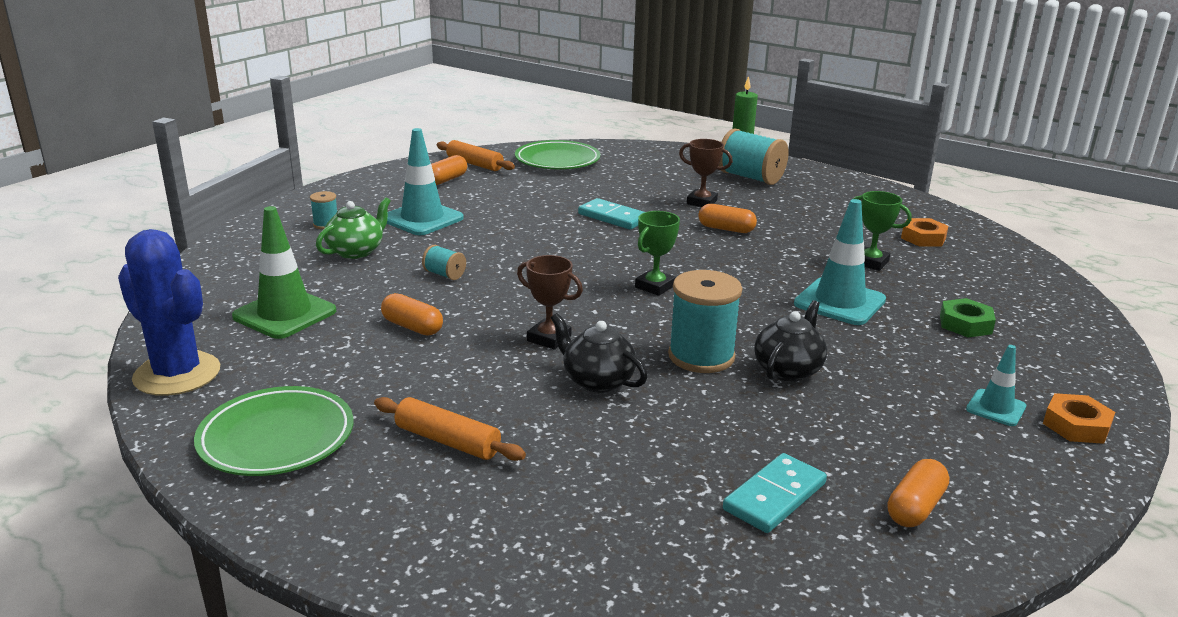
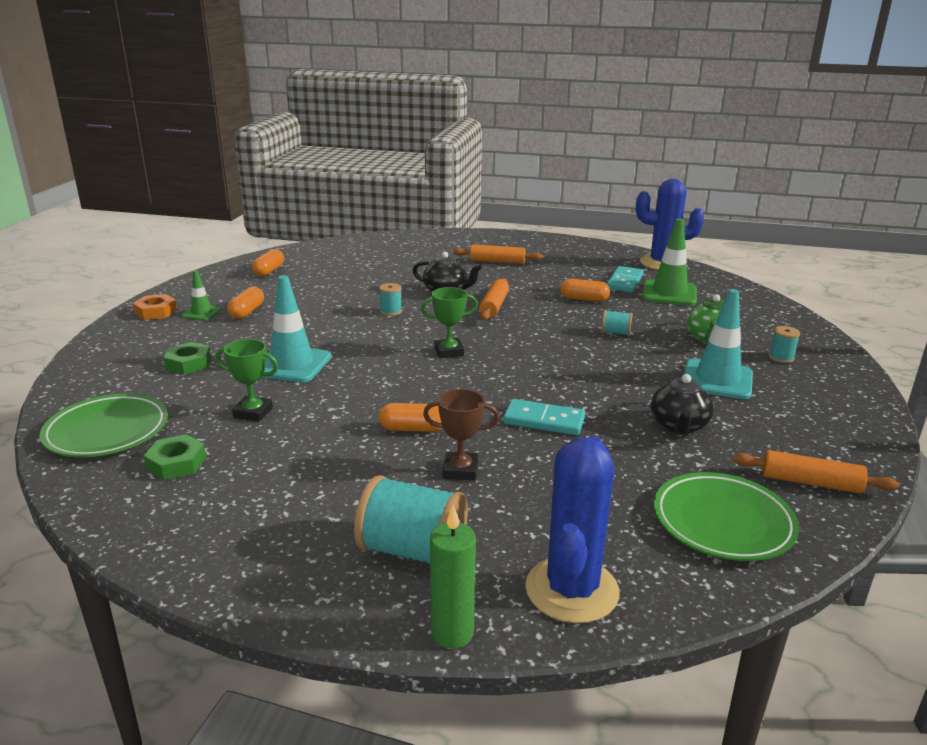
camera: 160 degrees right, 0 degrees up
(276, 438) = (573, 253): green plate -> green plate (107, 431)
(446, 180) = (789, 441): orange capsule -> orange capsule (247, 312)
(549, 338) = (494, 306): brown trophy -> orange rolling pin
(655, 286) = (449, 351): green trophy -> green trophy turned 60 degrees clockwise
(671, 156) = (572, 590): none -> blue cactus
(701, 356) = (391, 311): turquoise spool -> turquoise spool, size x0.49
(774, 496) = (335, 266): turquoise domino -> turquoise domino (625, 282)
(788, 370) = (332, 313): black teapot -> black teapot (679, 426)
(923, 238) = (176, 463): orange nut -> green nut
(996, 408) = (201, 313): turquoise traffic cone -> green traffic cone

